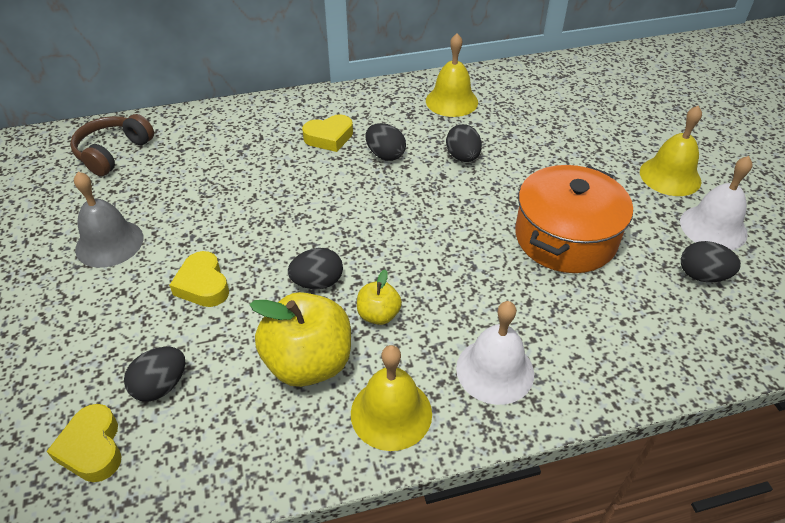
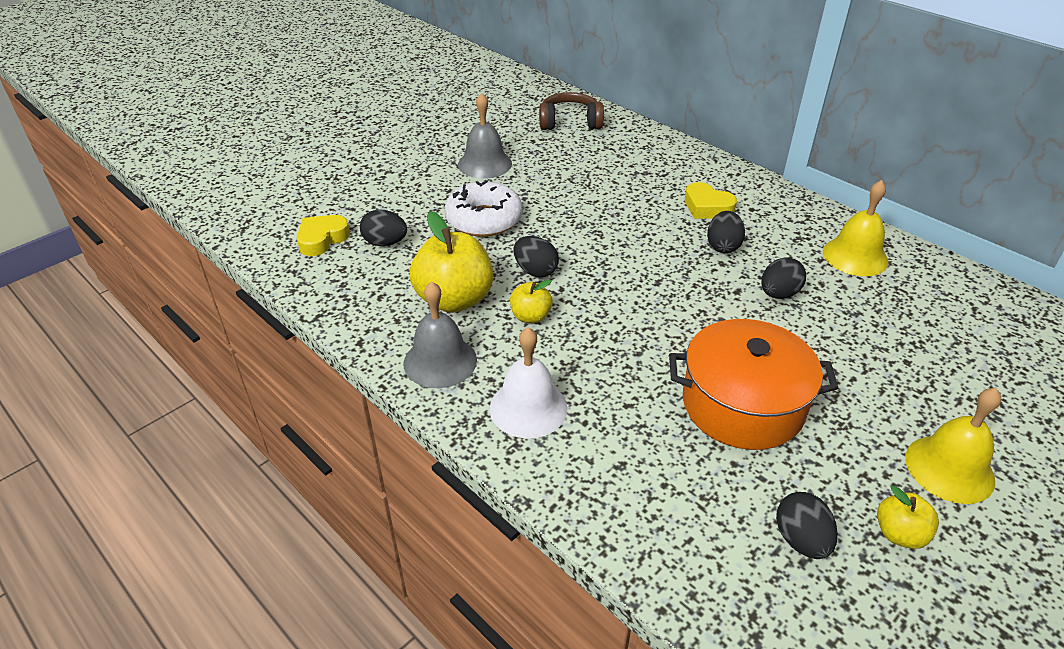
camera: 60 degrees right, 5 degrees down
(203, 285) = (484, 219): yellow heart -> white donut
(391, 413) = (440, 361): yellow bell -> grey bell
(713, 227) = (899, 534): white bell -> yellow apple

